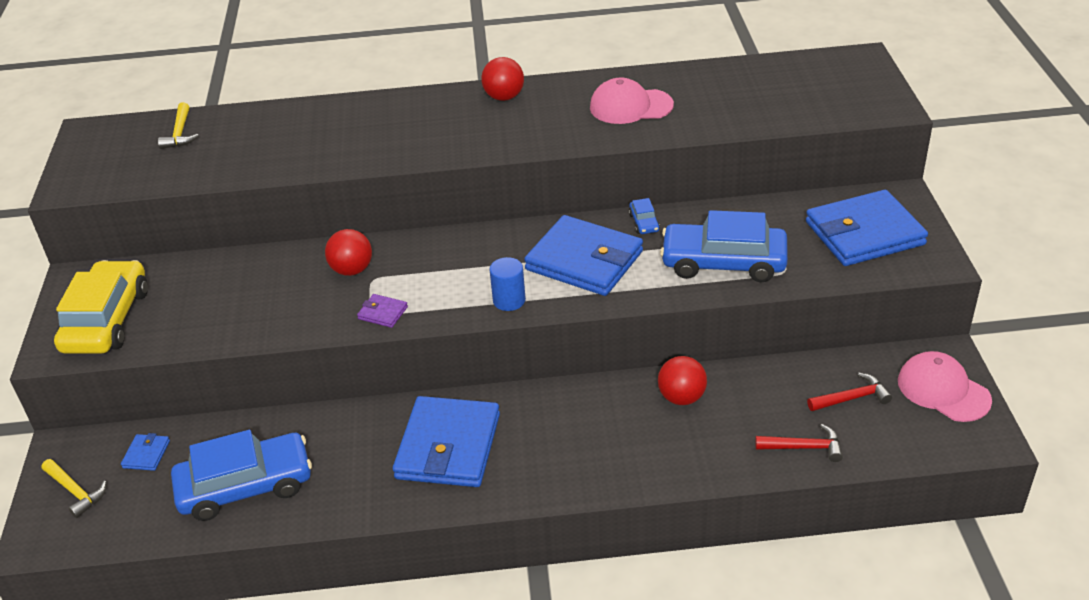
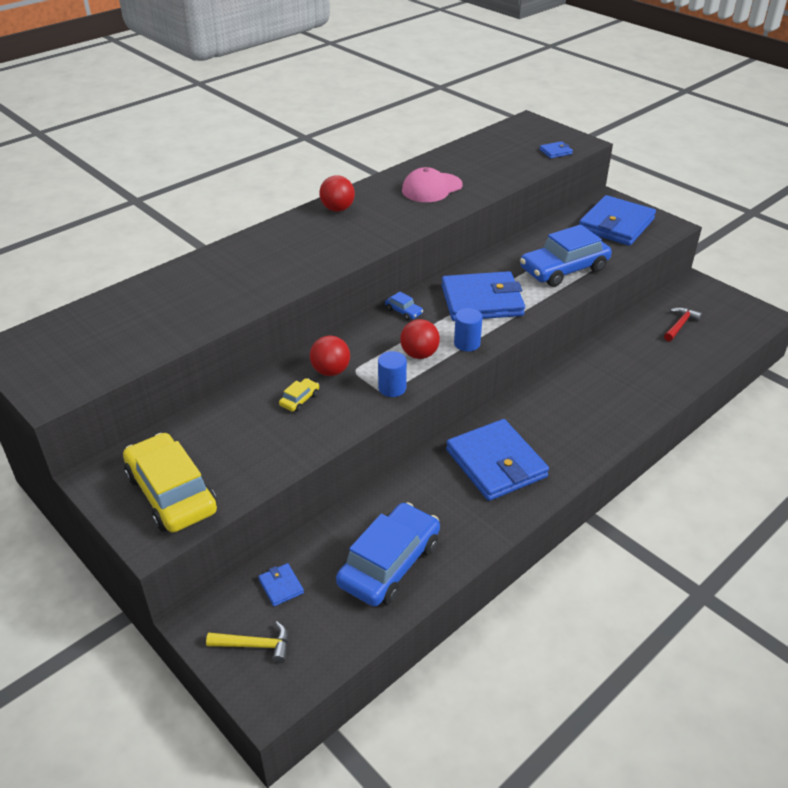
camera: 40 degrees left, 0 degrees up
(180, 133) = (102, 318): yellow hammer -> none
(294, 285) = (299, 399): none -> yellow car
(383, 313) = (392, 388): purple wallet -> blue cylinder
(644, 222) = (488, 265): blue car -> blue car (403, 311)
(681, 397) = (595, 366): red ball -> red ball (419, 354)
(804, 447) = (690, 362): red hammer -> none
(839, 109) = (555, 152): none -> blue wallet
(943, 390) = (716, 301): pink cap -> none

